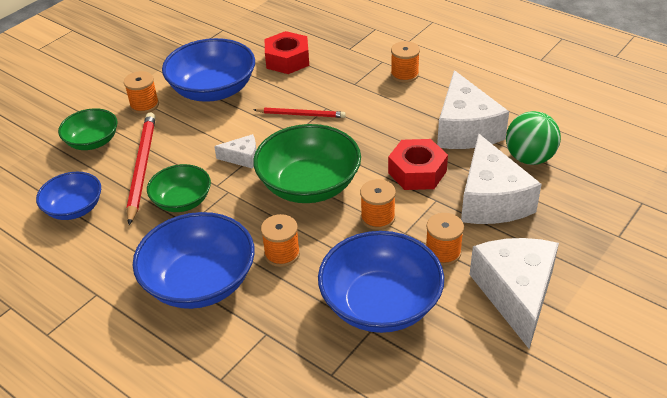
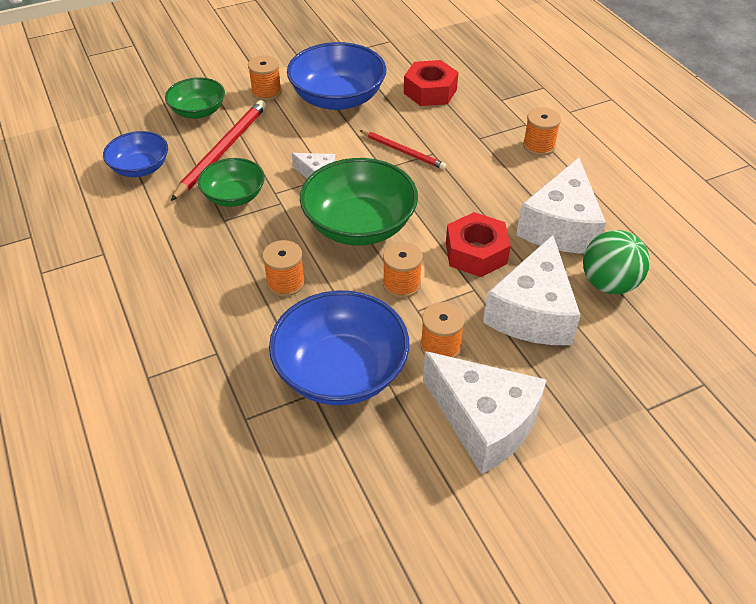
camera: 25 degrees right, 5 degrees up
(200, 282) = (194, 279): blue bowl -> none
(515, 294) = (484, 421): white cheese -> white cheese turned 105 degrees clockwise

